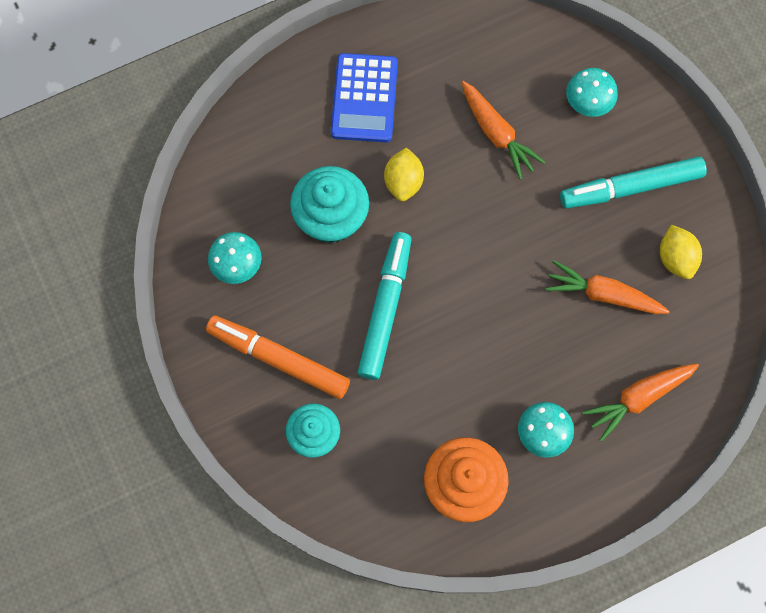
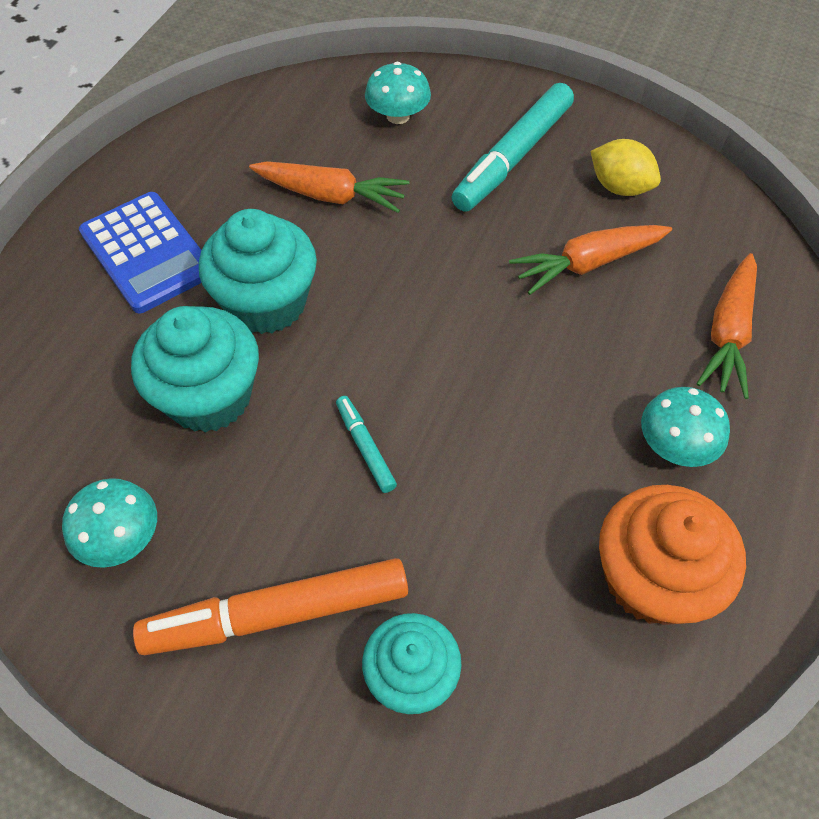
camera: 40 degrees left, 15 degrees down
(385, 308) = (365, 447): turquoise marker -> turquoise marker, size x0.48
(403, 182) = (267, 303): yellow lemon -> turquoise cupcake

